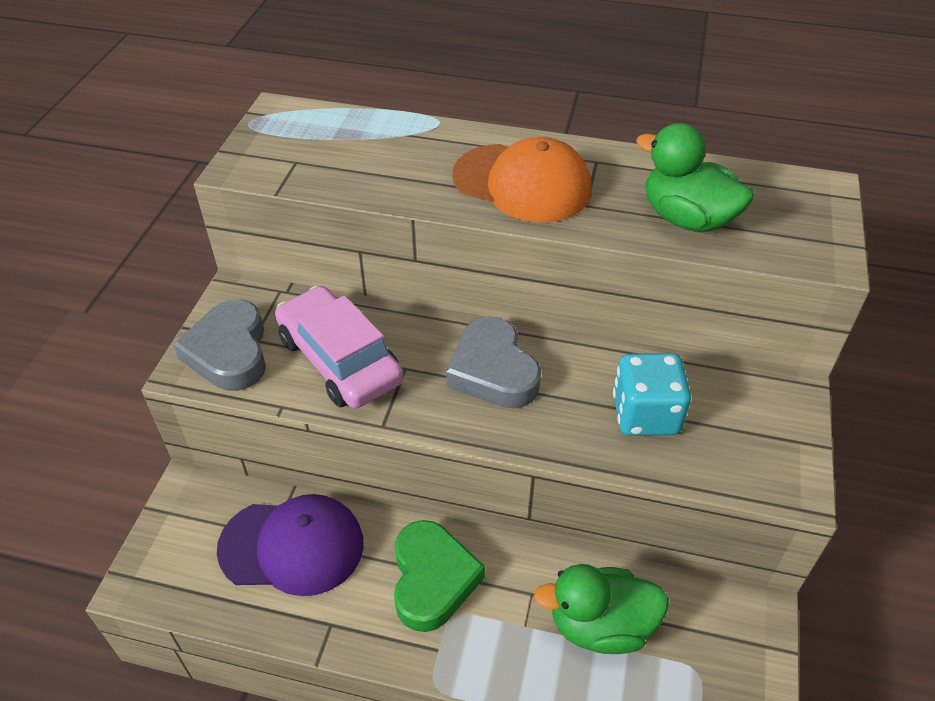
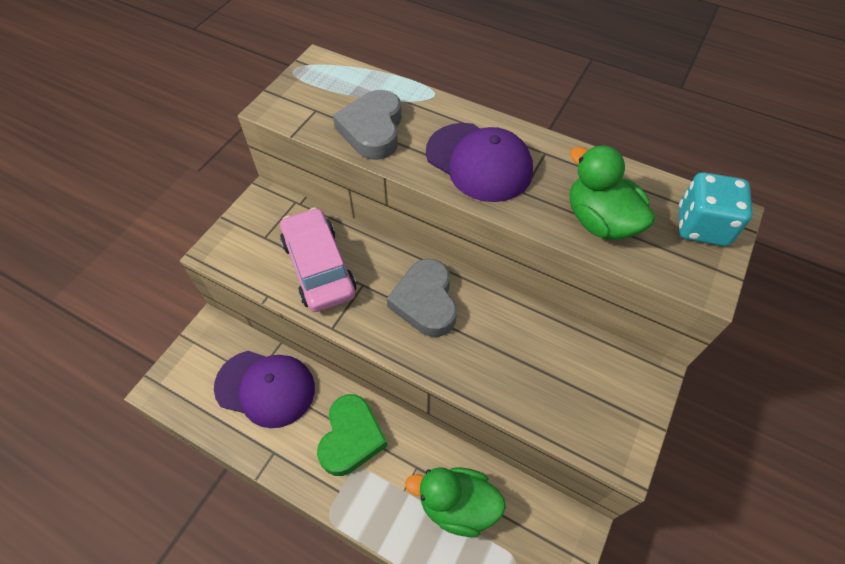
camera: 15 degrees right, 10 degrees up
(229, 352) = (245, 244): grey heart -> grey heart (372, 130)
(522, 183) = (479, 162): orange cap -> purple cap
(645, 414) = (527, 366): turquoise dice -> turquoise dice (702, 226)

